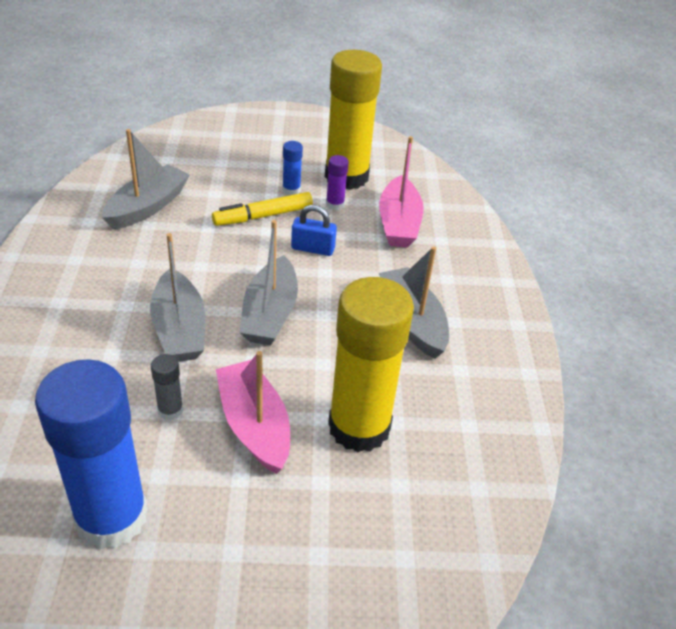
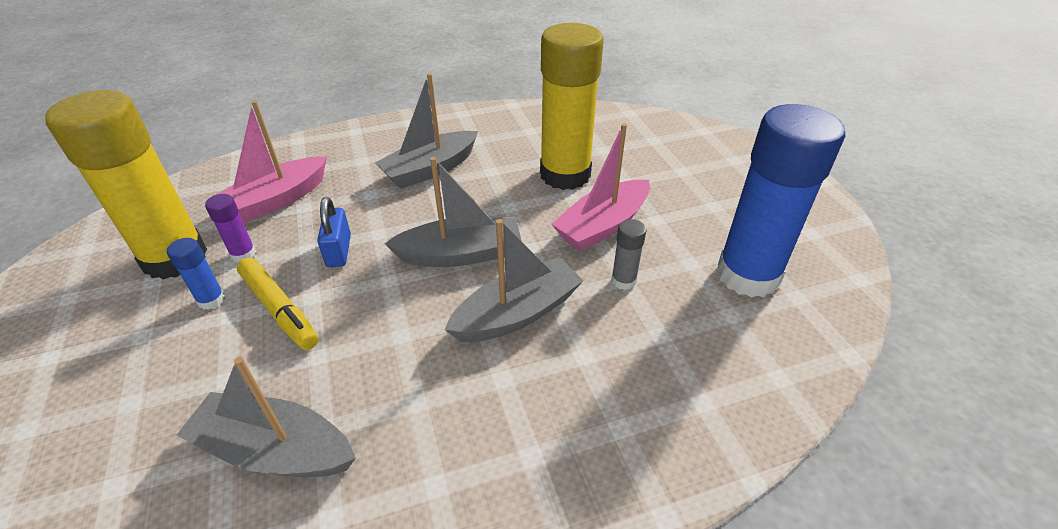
camera: 105 degrees left, 0 degrees up
(398, 223) = (275, 201): pink boat -> pink boat turned 150 degrees clockwise

